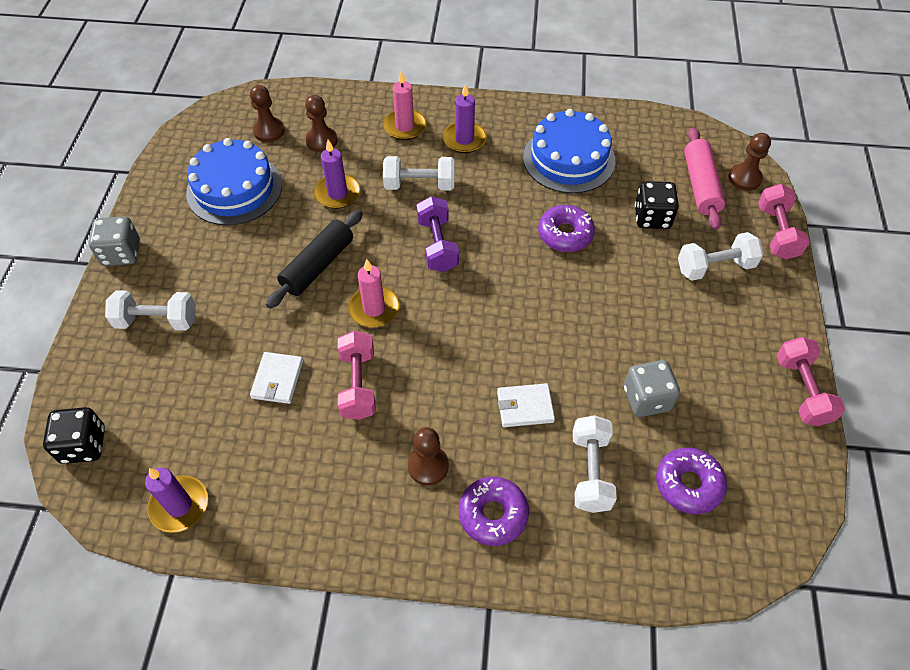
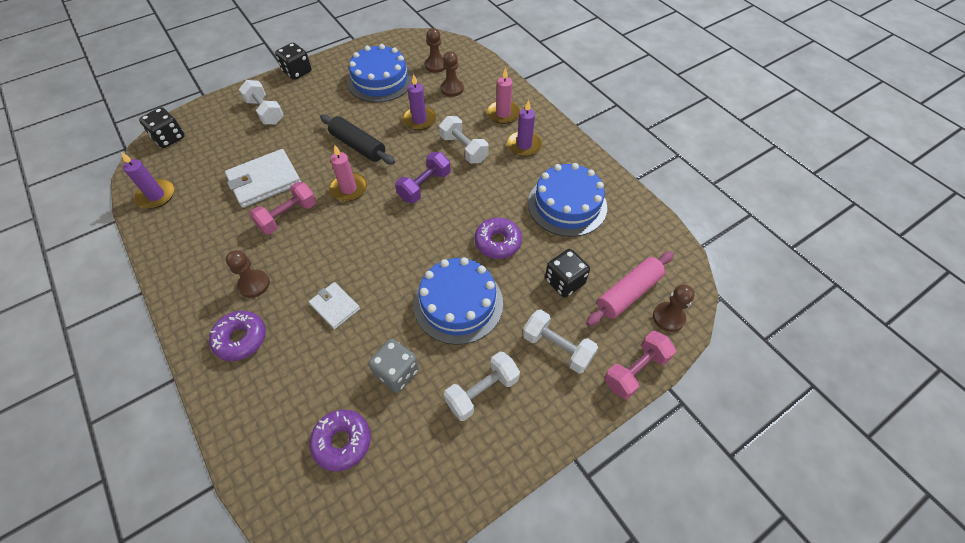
camera: 50 degrees right, 0 degrees up
(121, 253) = (297, 72): grey dice -> black dice
(277, 379) = (264, 181): white wallet -> white wallet, size x1.74
(318, 265) = (358, 146): black rolling pin -> black rolling pin turned 45 degrees clockwise
(590, 471) = (310, 374): white dumbbell -> white dumbbell (482, 391)
(609, 306) = (458, 303): none -> blue cake
(802, 390) = (491, 476): pink dumbbell -> none

